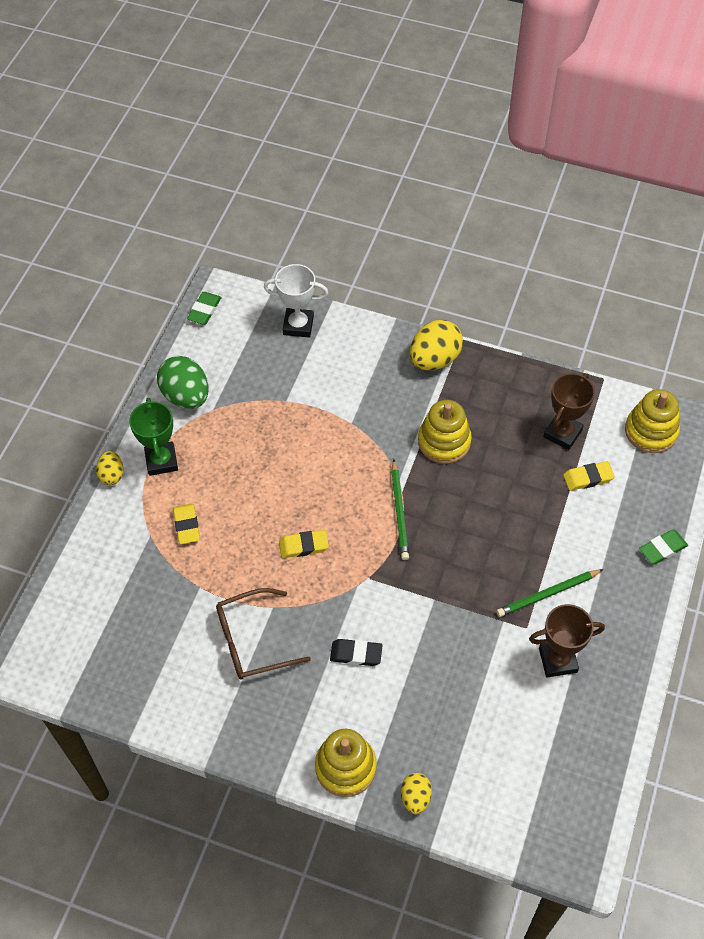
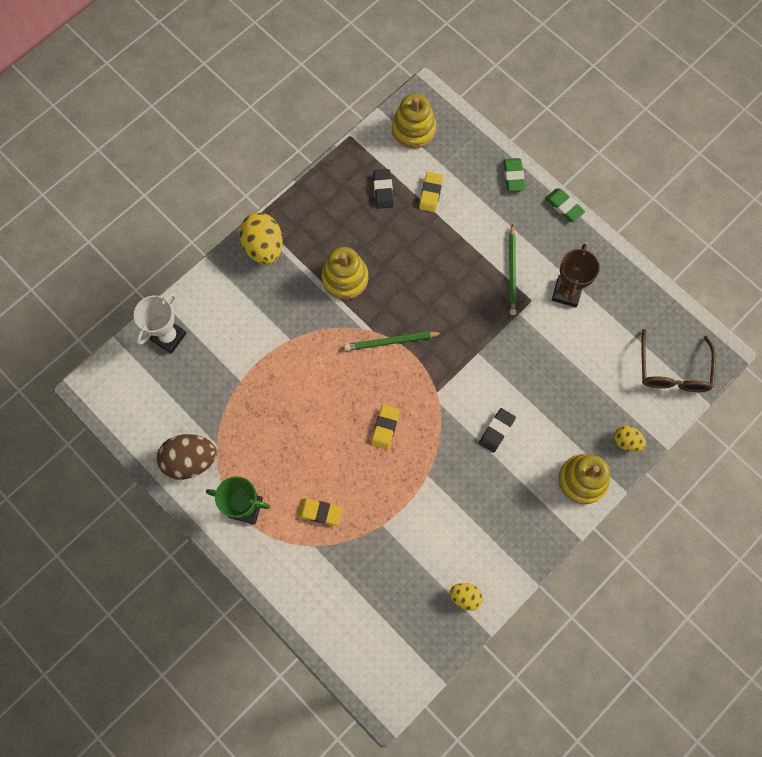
camera: 65 degrees left, 15 degrees up
(112, 475) = (238, 555): yellow egg -> yellow egg (465, 597)
(186, 396) = (190, 460): green egg -> brown egg
(204, 310) = (106, 407): green eraser -> green eraser (564, 206)
(253, 640) = (449, 503): brown glasses -> brown glasses (673, 370)
(399, 512) = (391, 342): green pencil -> green pencil turned 150 degrees clockwise
(562, 433) = (383, 190): brown trophy -> black eraser

